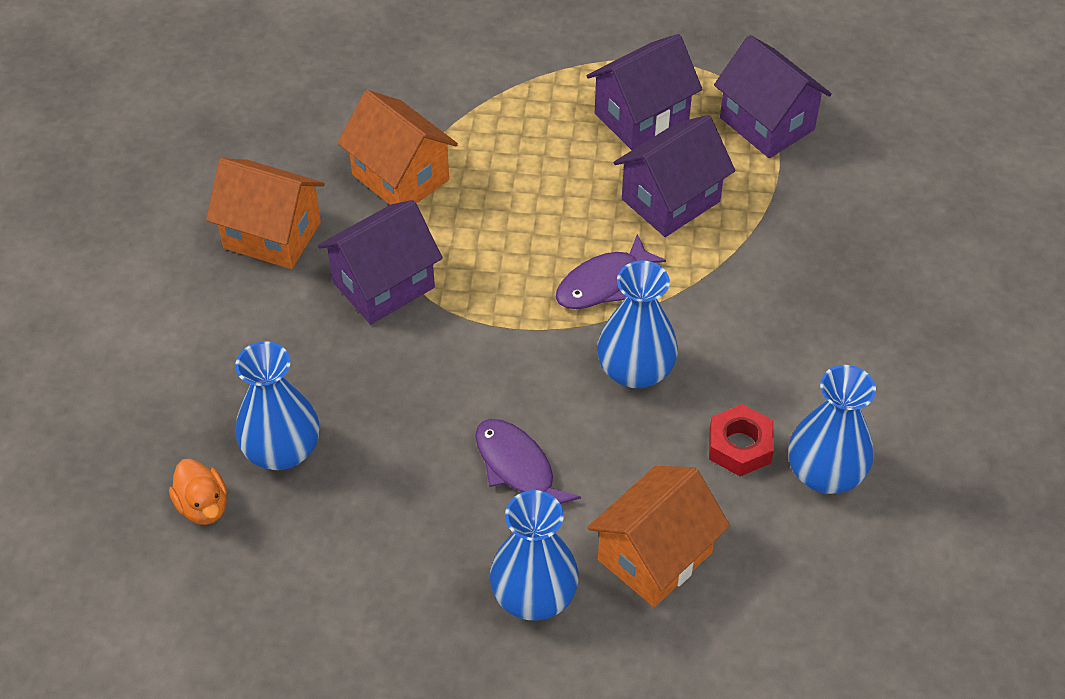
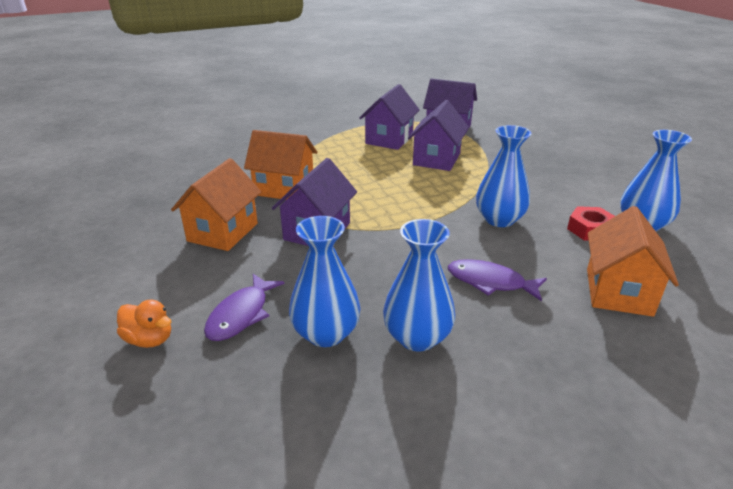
camera: 30 degrees left, 20 degrees down
(203, 506) = (293, 394): orange duck -> orange duck (149, 339)
(272, 235) = (223, 232): orange house -> orange house turned 60 degrees counterclockwise
(534, 595) = (582, 342): blue vase -> blue vase (417, 337)
(602, 283) = (440, 194): purple fish -> purple fish (241, 315)

